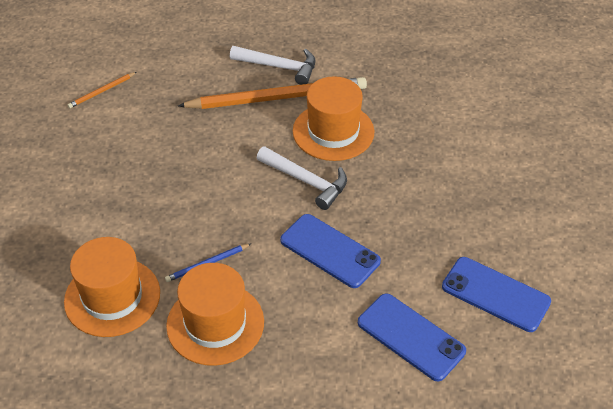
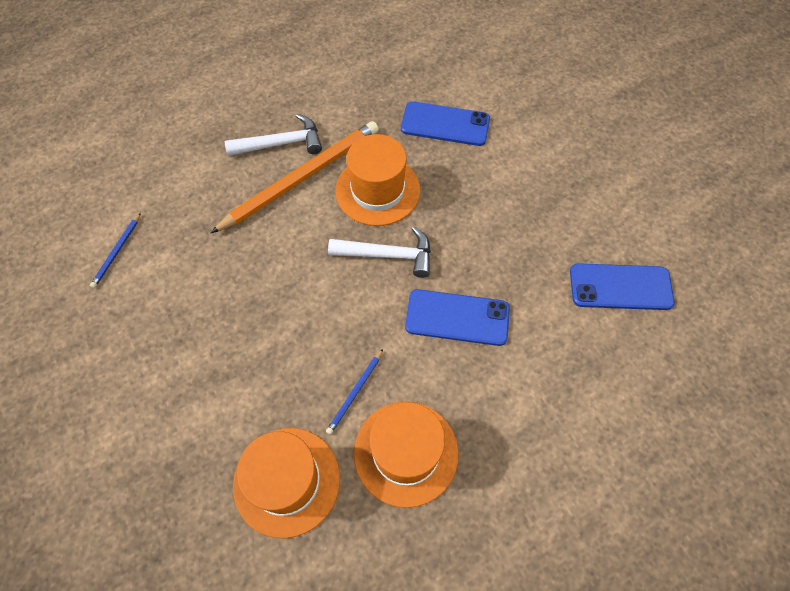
camera: 30 degrees left, 15 degrees up
(102, 91) = (117, 252): orange pencil -> blue pencil
(411, 337) = (582, 367): blue phone -> blue phone (445, 124)

